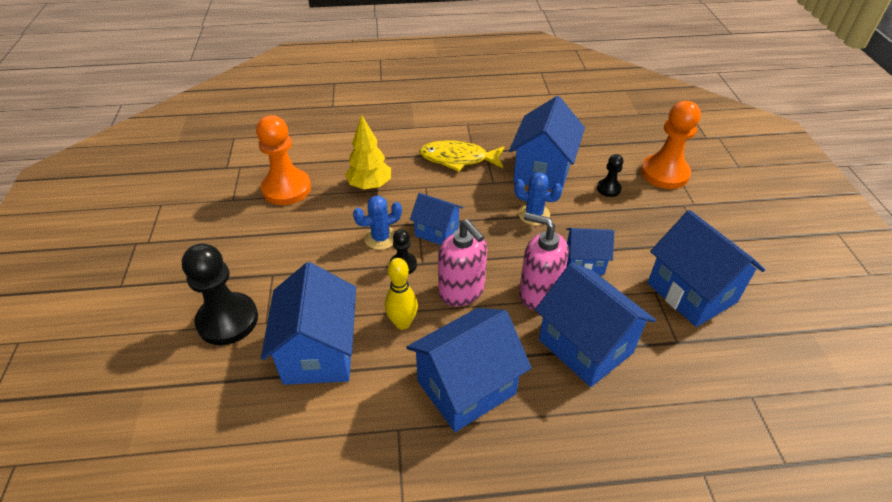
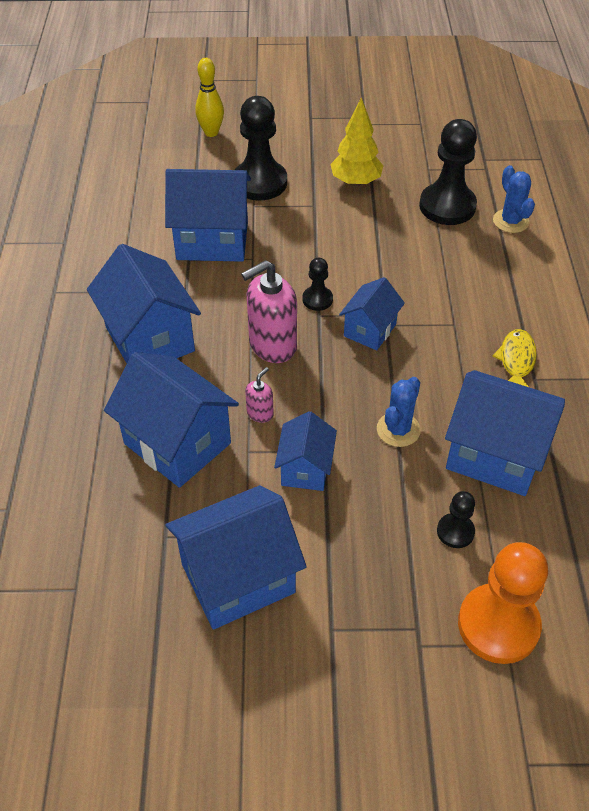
camera: 95 degrees right, 5 degrees up
(286, 189) = (447, 206): orange pawn -> black pawn
(370, 186) = (454, 273): yellow tree -> yellow tree (355, 182)
(380, 238) = (361, 282): blue cactus -> blue cactus (510, 221)
(402, 323) = (236, 297): yellow bowling pin -> yellow bowling pin (211, 132)
(458, 159) = (516, 360): yellow fish -> yellow fish, size x0.67
(538, 293) = (260, 413): pink soap dispenser -> pink soap dispenser, size x0.48
(585, 346) = (177, 443): blue house -> blue house turned 75 degrees clockwise

